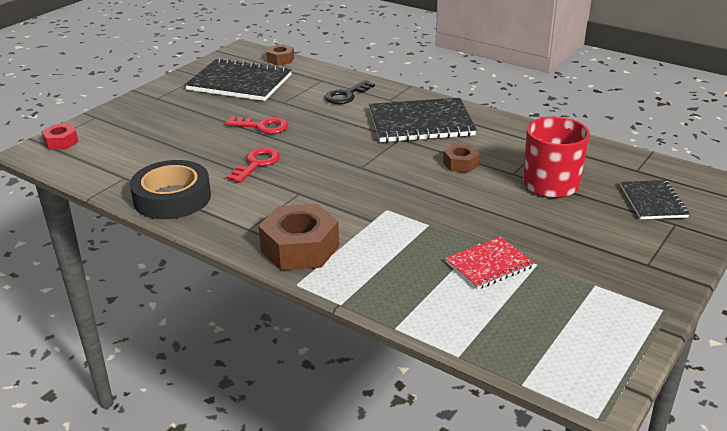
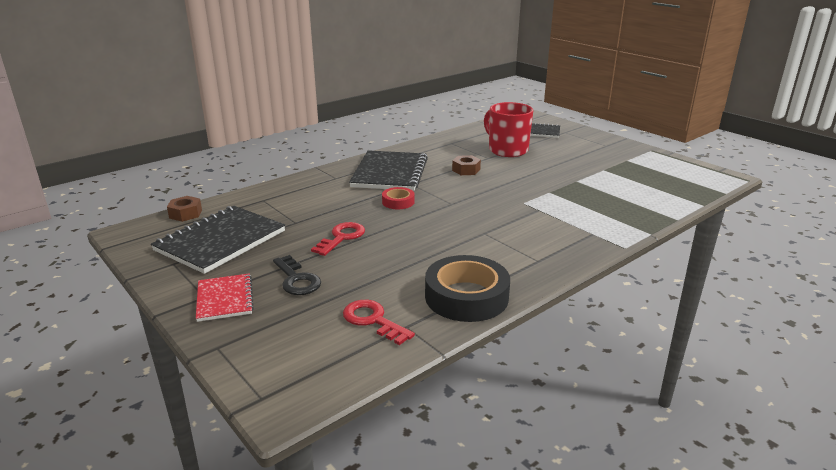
camera: 75 degrees left, 5 degrees down
(61, 142) = (274, 378): red nut -> none
(256, 164) = (419, 247): red key -> red key (373, 320)
(300, 248) = (573, 241): brown nut -> none
(346, 95) = (309, 193): black key -> black key (297, 280)
(349, 139) = (398, 202): none -> red tape
(489, 265) = (603, 182): red notebook -> red notebook (225, 299)

